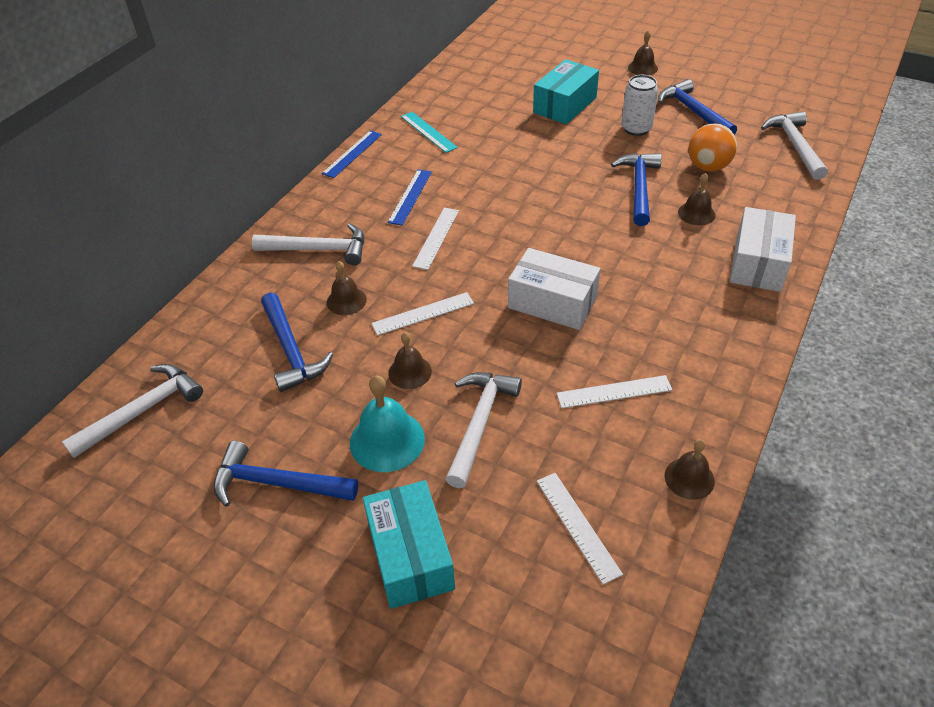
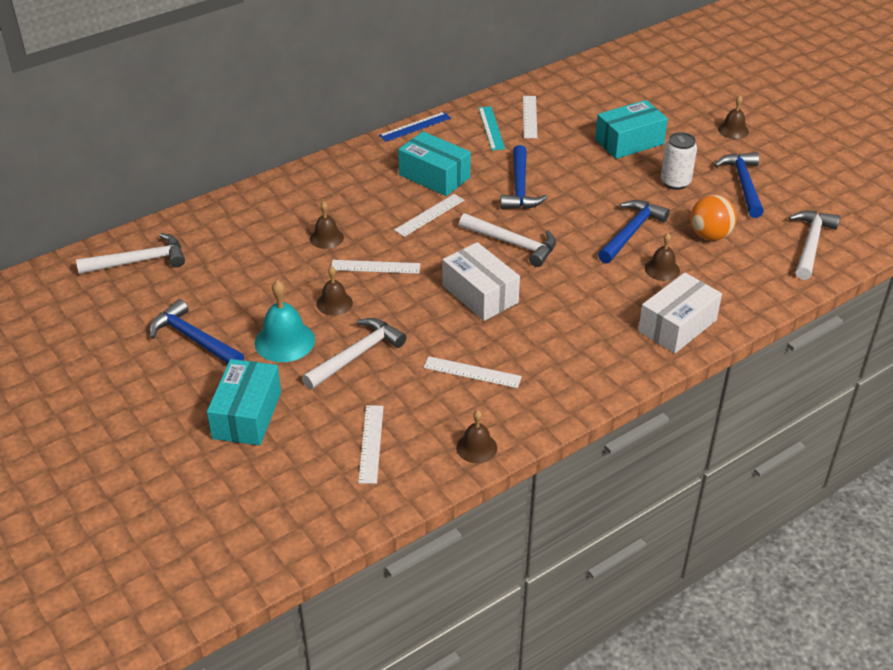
camera: 25 degrees right, 5 degrees down
(291, 350) = (263, 258): blue hammer -> blue hammer (520, 187)
(318, 249) = (334, 193): white hammer -> white hammer (513, 243)
(410, 196) = (434, 176): blue ruler -> turquoise box
(456, 110) = (529, 117): none -> white ruler

